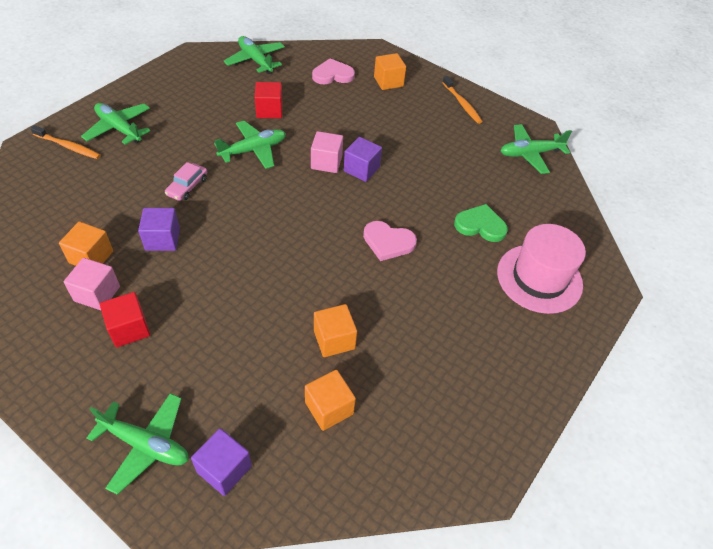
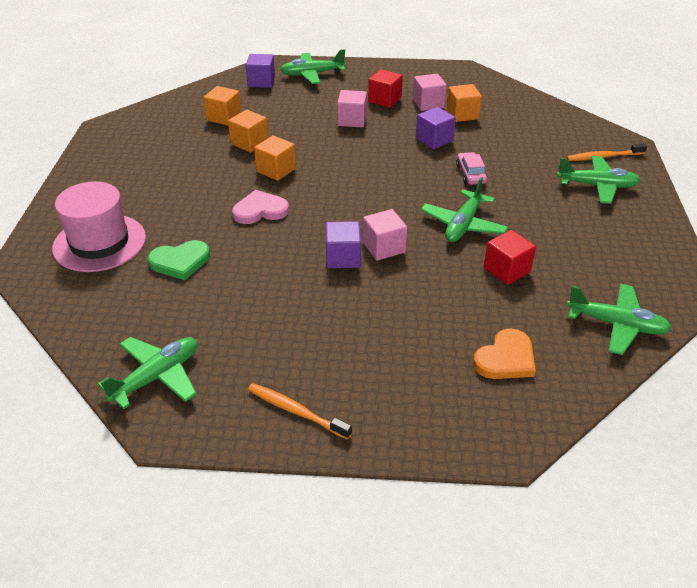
camera: 150 degrees right, 10 degrees down
(201, 314) = (352, 120): none -> pink cube
(332, 75) = (506, 358): pink heart -> orange heart
(388, 82) = (427, 391): orange cube -> orange cube (276, 170)

